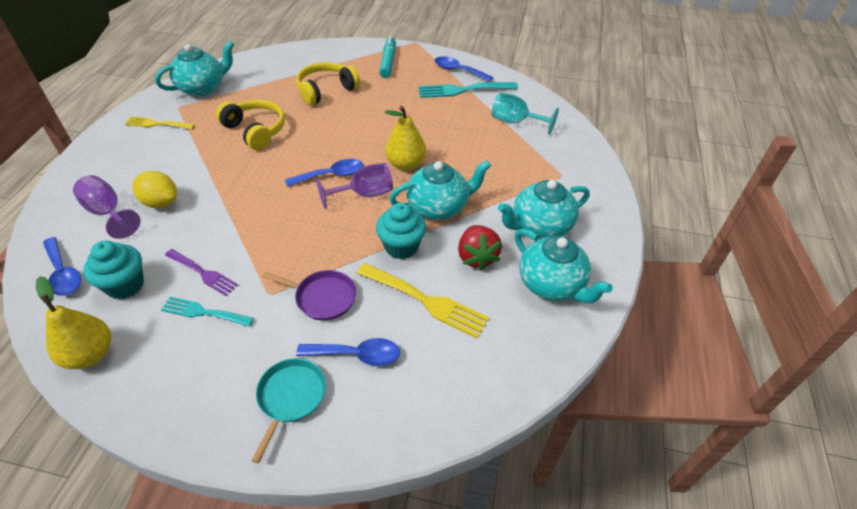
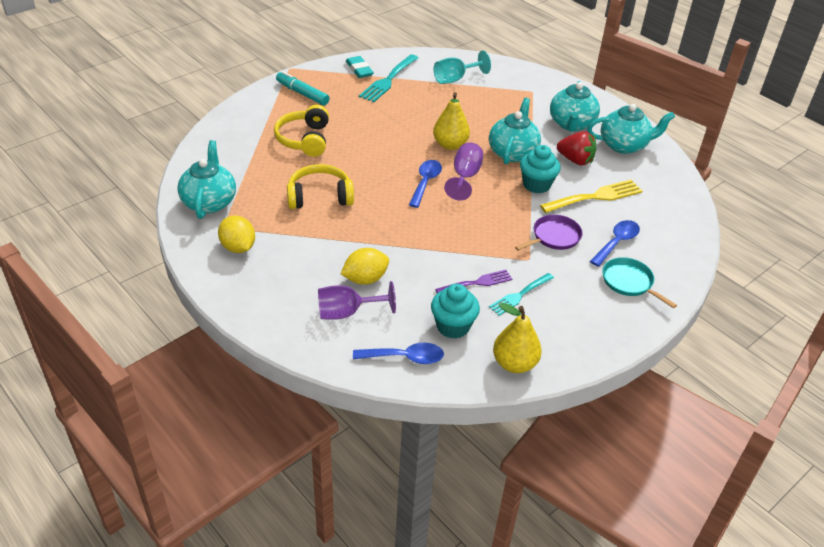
camera: 55 degrees left, 5 degrees down
(157, 124) = (238, 247): yellow fork -> yellow lemon
(458, 70) = (359, 70): blue spoon -> turquoise eraser

